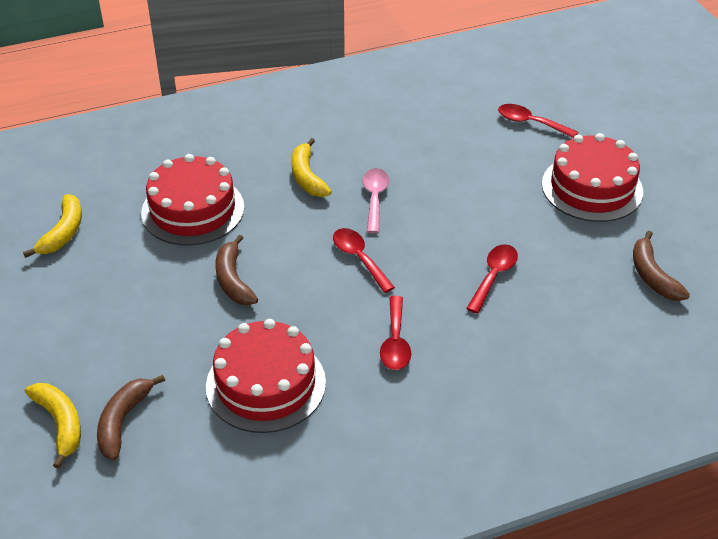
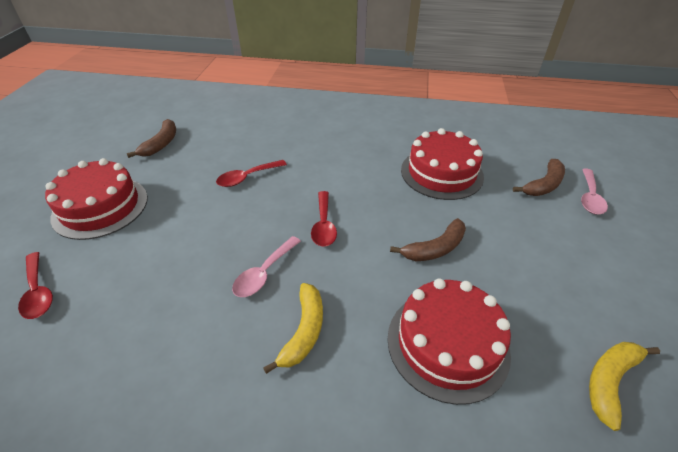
camera: 150 degrees left, 0 degrees up
(60, 424) = (589, 197): yellow banana -> pink spoon
(233, 279) = (434, 248): brown banana -> brown banana turned 45 degrees clockwise
(395, 342) = (345, 166): red spoon -> none

